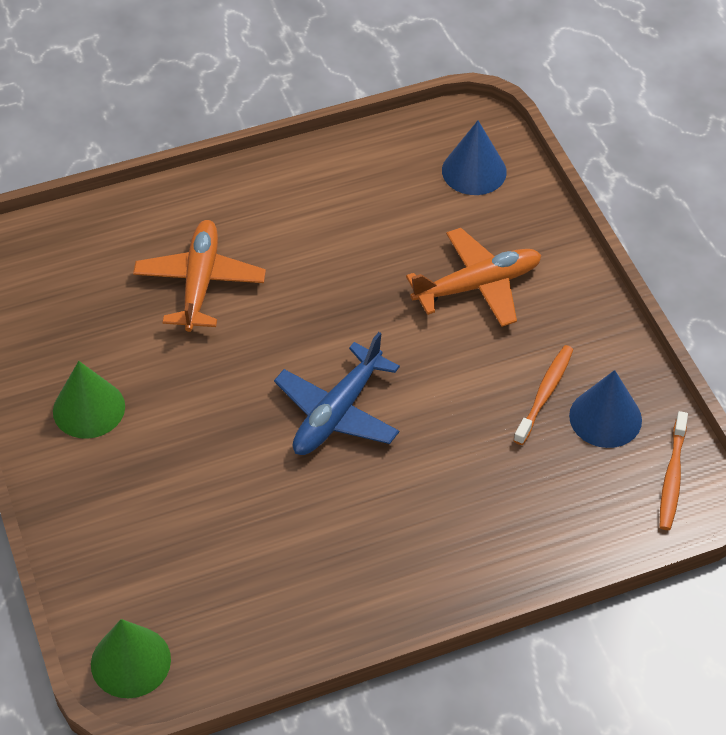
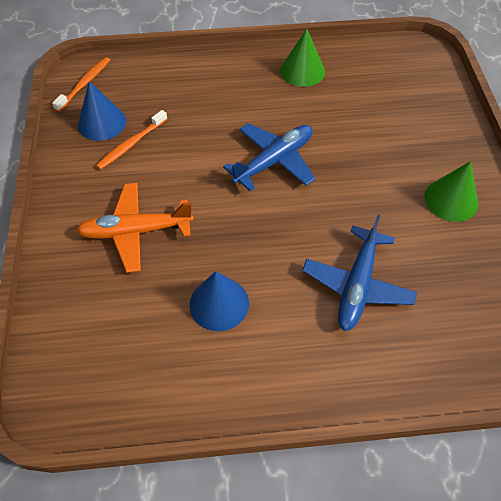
camera: 165 degrees left, 5 degrees up
(130, 661) = (424, 58): green cone -> green cone (302, 71)
(200, 282) = (357, 285): orange plane -> blue plane
(474, 171) = (82, 345): blue cone -> blue cone (219, 303)

